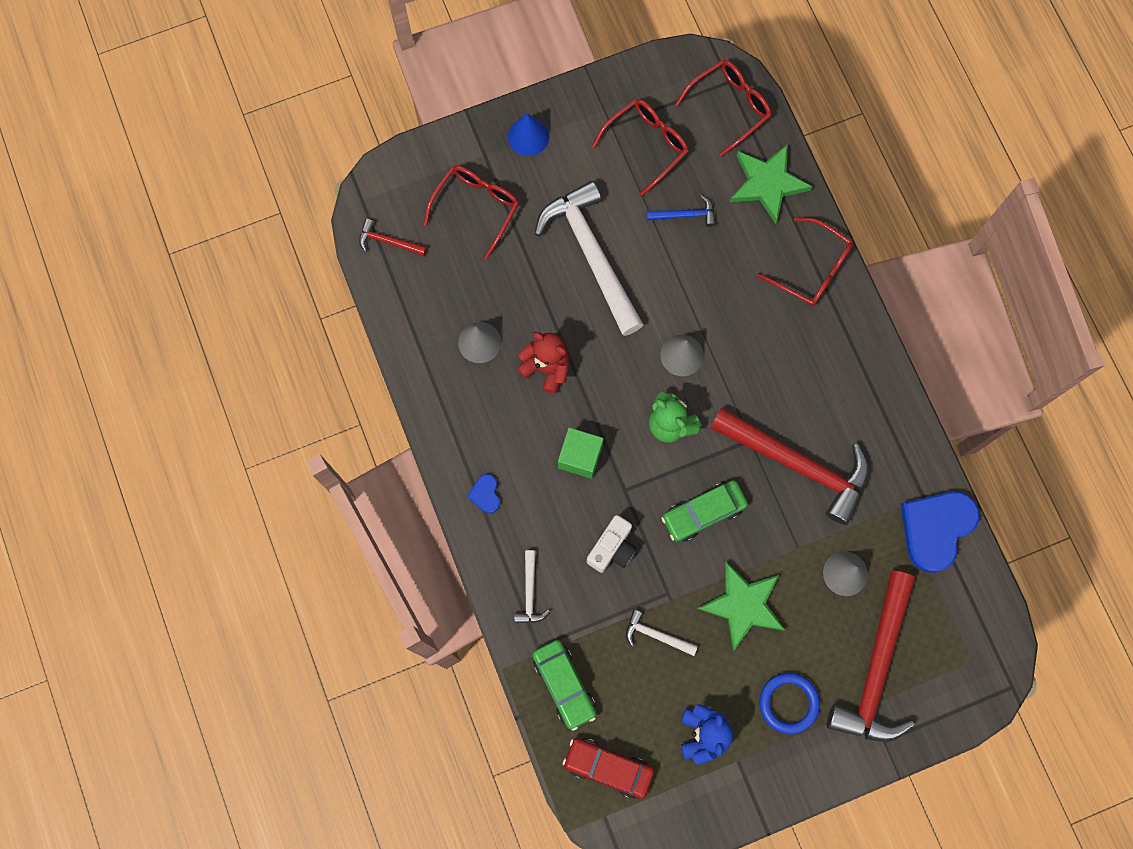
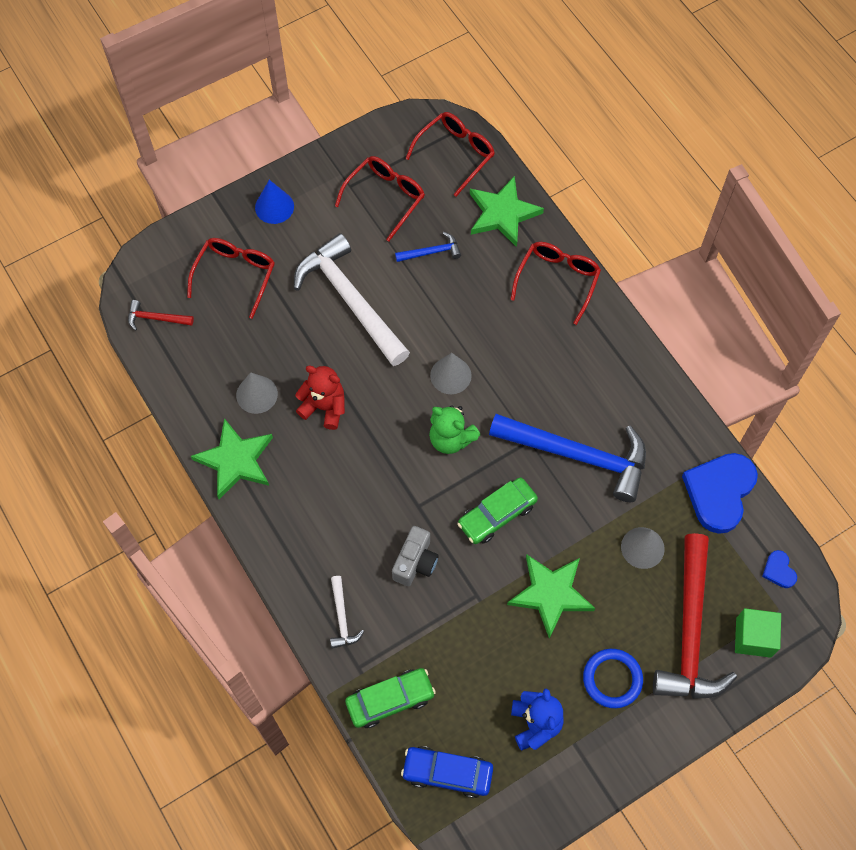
camera: 10 degrees left, 10 degrees down
(448, 410) = (235, 460): none -> green star
(485, 494) = (284, 532): blue heart -> blue heart (779, 570)
(564, 684) = (390, 700): green car -> green car turned 75 degrees counterclockwise
(580, 456) = (370, 482): green cube -> green cube (753, 637)
(608, 767) = (447, 773): red car -> blue car
(612, 548) = (415, 562): white camera -> grey camera
(656, 635) = (472, 637): white hammer -> none
(797, 464) = (578, 455): red hammer -> blue hammer
(812, 269) = (557, 281): red glasses -> red glasses turned 90 degrees counterclockwise

